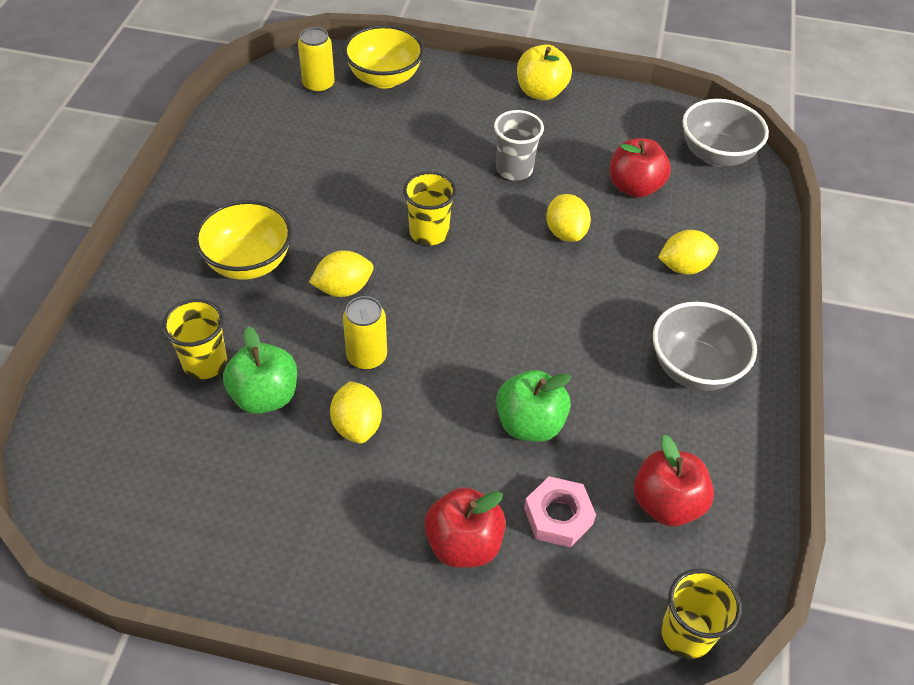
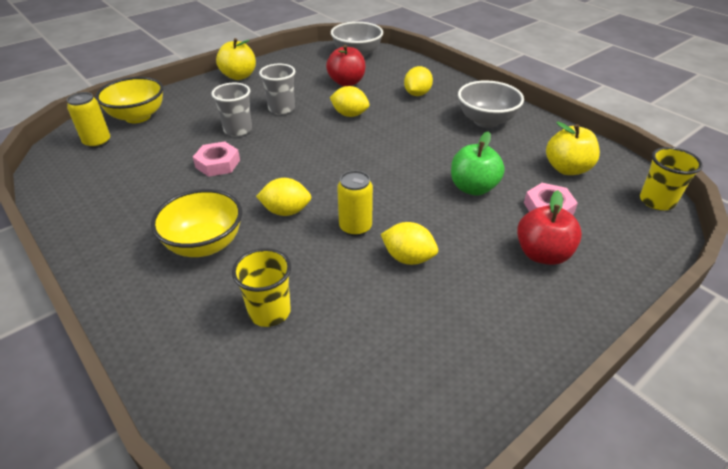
camera: 50 degrees left, 10 degrees down
(265, 396) = (337, 292): green apple -> none
(343, 288) = (286, 211): yellow lemon -> yellow lemon turned 75 degrees clockwise
(368, 189) = (217, 164): none -> pink nut
(429, 233) = (286, 157): yellow cup -> none
(438, 163) = (238, 130): none -> grey cup
(666, 503) = (567, 169): red apple -> yellow apple

